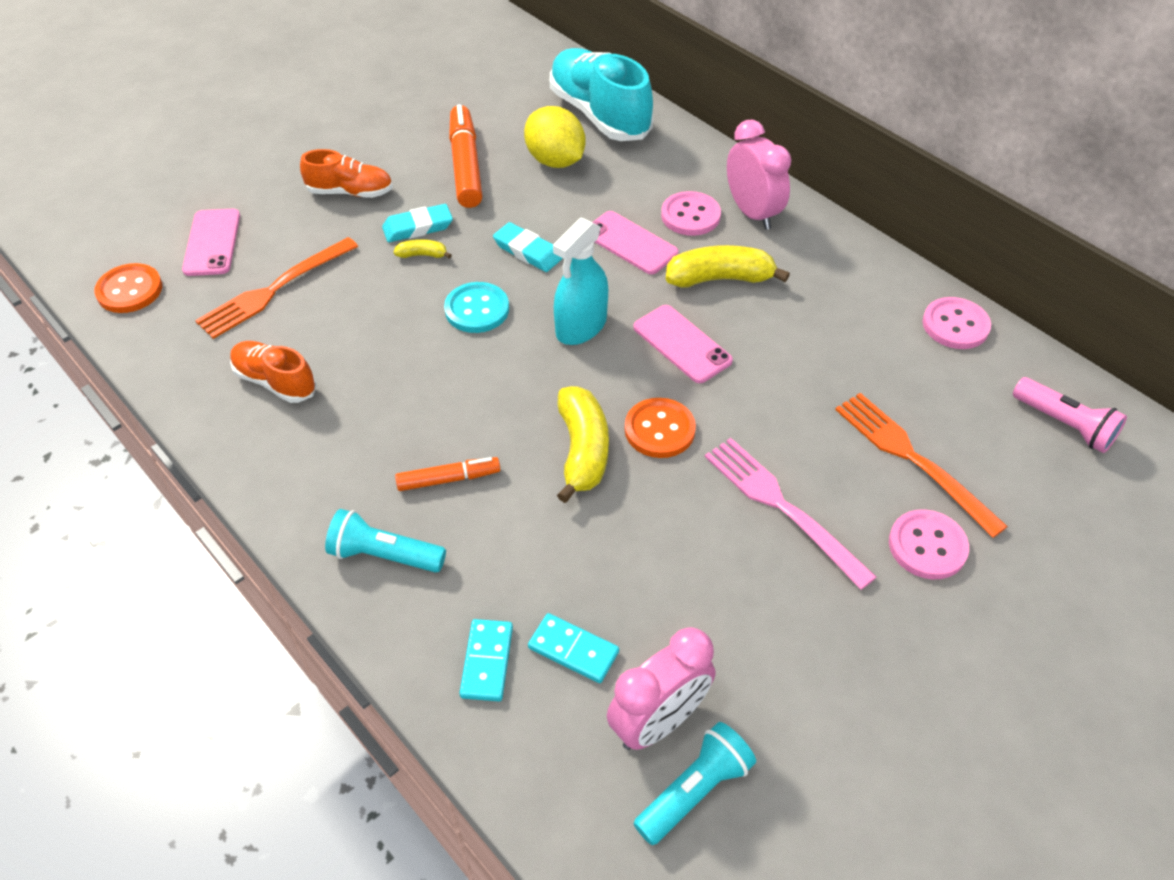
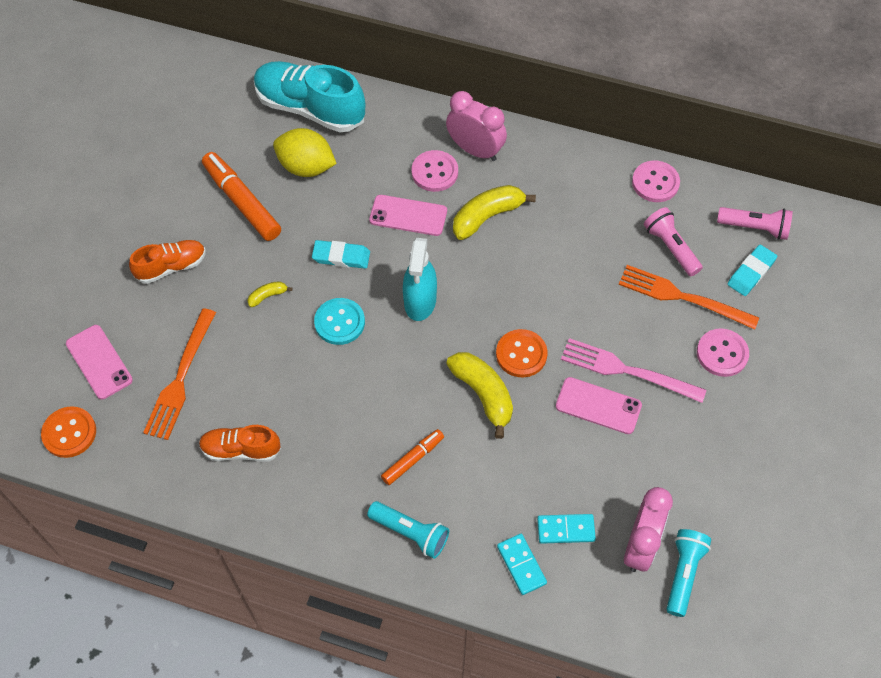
camera: 30 degrees left, 10 degrees up
(384, 555) = (410, 533): turquoise flashlight -> turquoise flashlight turned 135 degrees counterclockwise
(418, 227) = (246, 274): turquoise eraser -> turquoise eraser (751, 272)
(682, 344) = (495, 282): pink phone -> pink phone (598, 406)
(931, 399) = (670, 247): none -> pink flashlight

